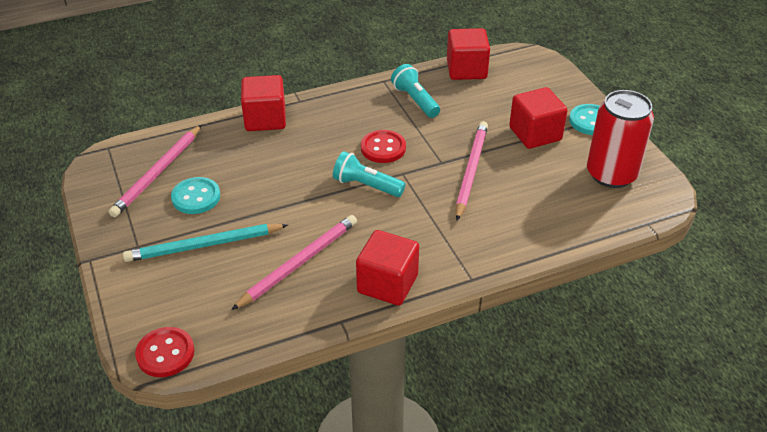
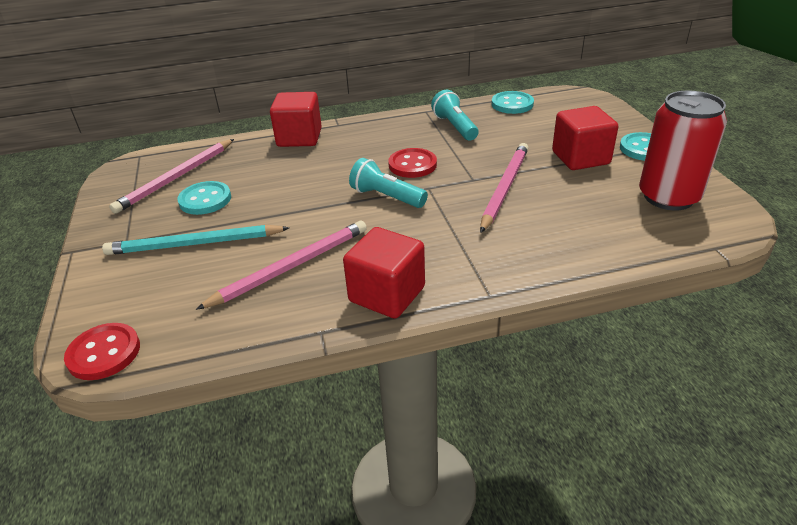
camera: 10 degrees right, 5 degrees down
(466, 70) = (512, 104): red cube -> turquoise button

